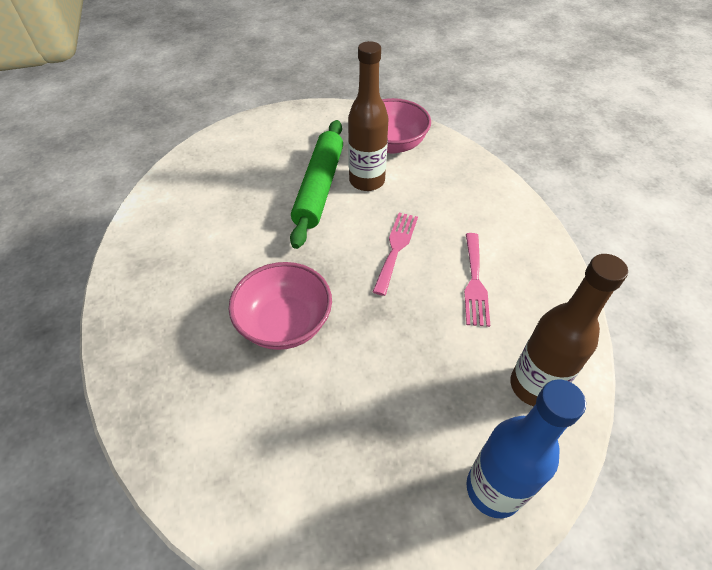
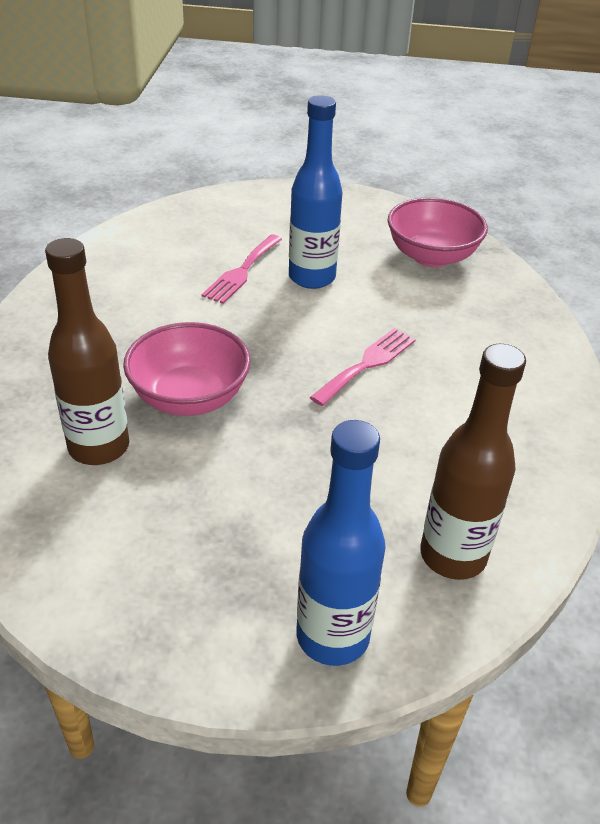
camera: 20 degrees right, 10 degrees down
(319, 188) = (312, 277): green rolling pin -> blue bottle
(367, 181) = (375, 286): brown bottle -> brown bottle (99, 447)
(474, 282) = (445, 428): pink fork -> pink fork (242, 271)

